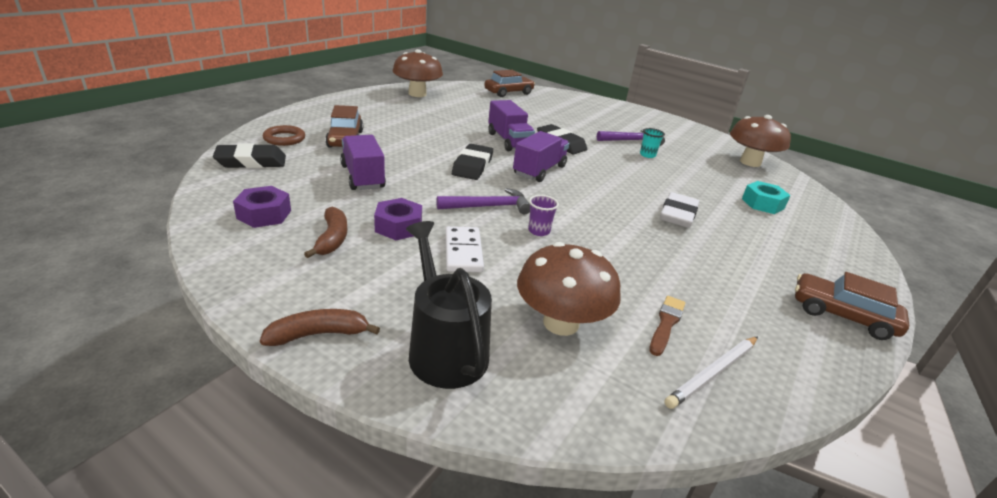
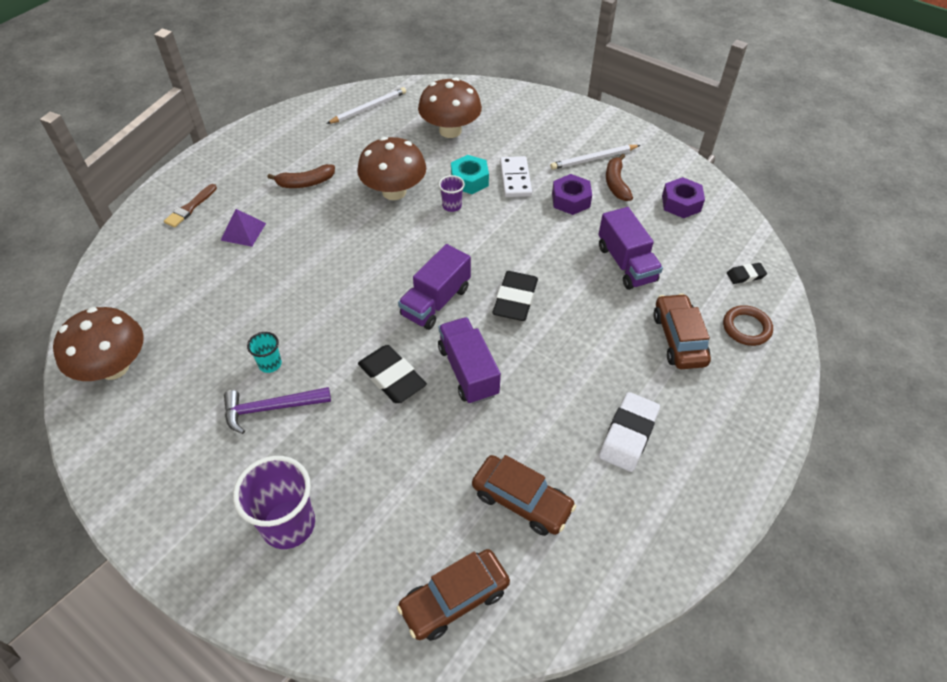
camera: 175 degrees left, 20 degrees up
(251, 161) = (745, 275): black eraser -> black eraser, size x0.53
(318, 334) = (590, 118): brown banana -> brown banana (305, 183)
(347, 268) = (593, 159): none -> white pencil
(417, 94) = (635, 536): brown mushroom -> brown mushroom (394, 191)
(444, 349) = (519, 113): black watering can -> none
(489, 206) = (495, 232): purple hammer -> none
(595, 112) = (288, 524): none -> purple cup
(666, 323) = (380, 133): brown brush -> brown brush (190, 207)
(678, 215) = (304, 240): white eraser -> white eraser (628, 434)
(743, 225) = (243, 231): none -> purple pyramid
(762, 204) = (187, 269): turquoise nut -> turquoise nut (469, 180)
(842, 315) = (244, 145): brown car -> brown car (521, 501)

